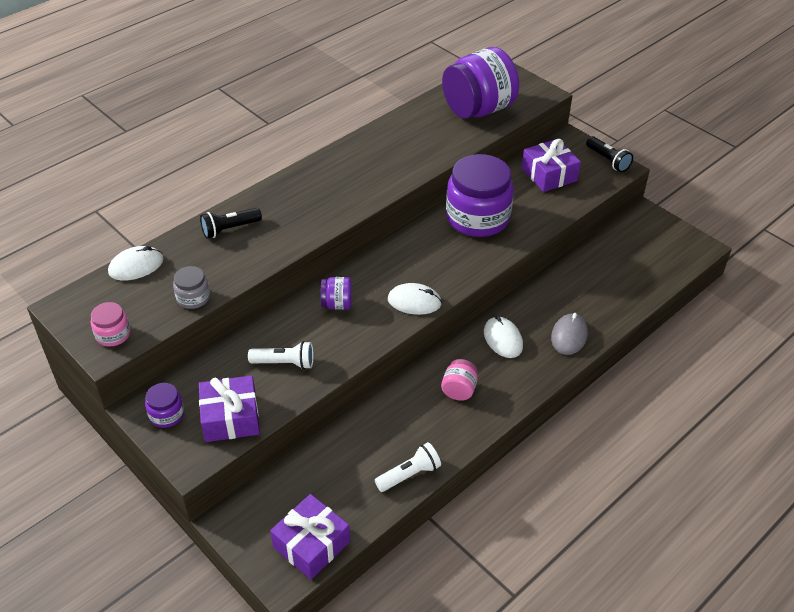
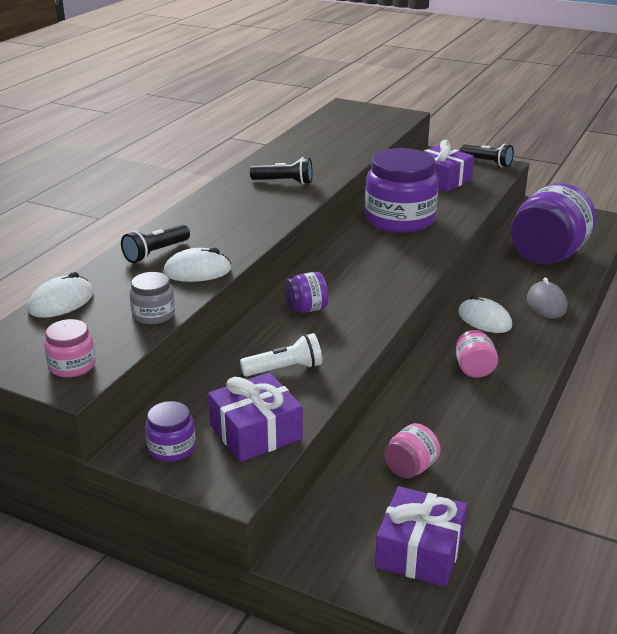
camera: 20 degrees left, 15 degrees down
(349, 471) = (410, 468): none -> pink jar
(379, 165) = (284, 182): none -> black flashlight
(409, 474) = (480, 454): white flashlight -> none
(414, 301) = (388, 291): white mouse -> white mouse (197, 271)
(478, 109) = (351, 132): purple jar -> purple jar (547, 255)

